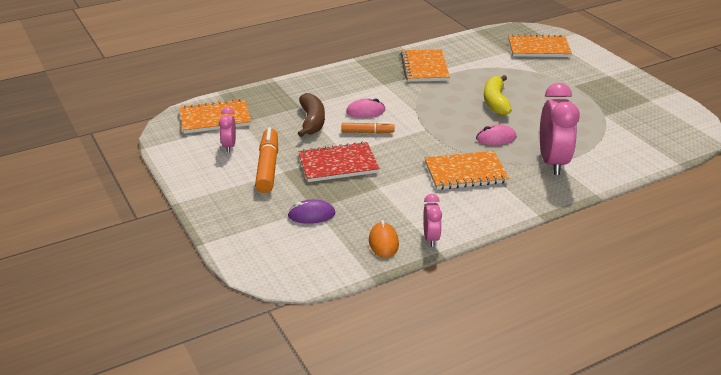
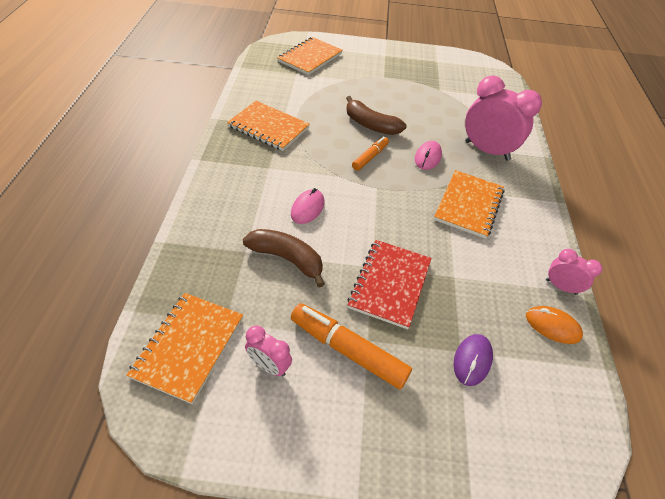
camera: 60 degrees left, 15 degrees up
(367, 132) = (348, 228): orange marker -> orange marker (370, 157)
(495, 102) = (370, 125): yellow banana -> brown banana

